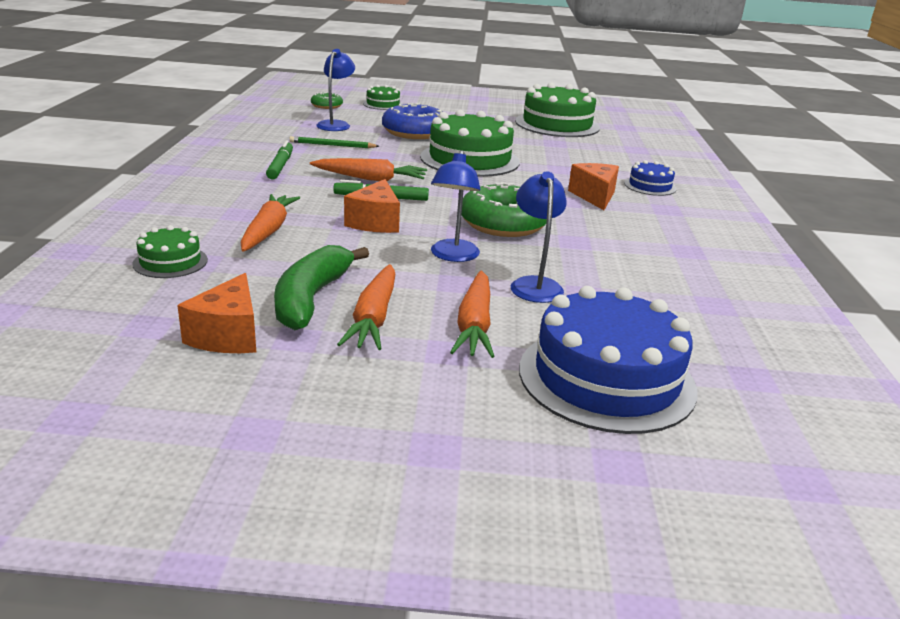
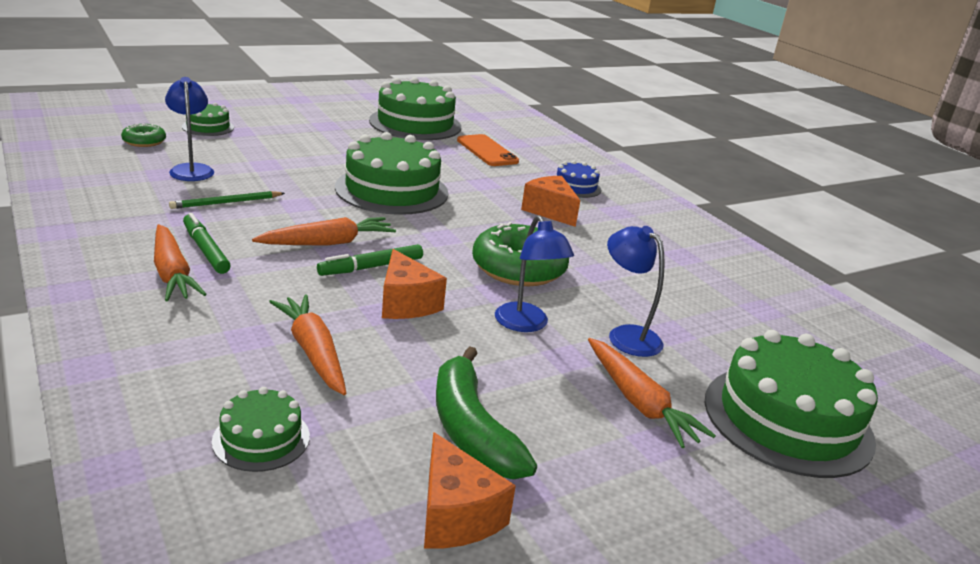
camera: 35 degrees left, 0 degrees up
(373, 318) = (554, 430): orange carrot -> orange carrot (172, 273)
(414, 132) = (293, 163): blue donut -> none
(597, 150) = (487, 151): none -> orange phone
(606, 378) = (787, 419): blue cake -> green cake

